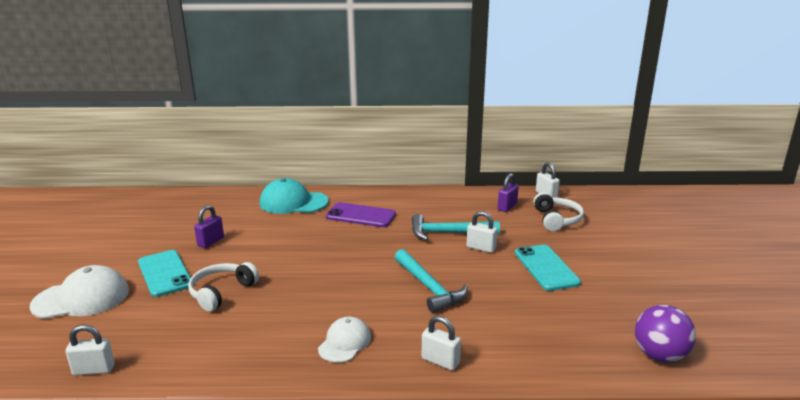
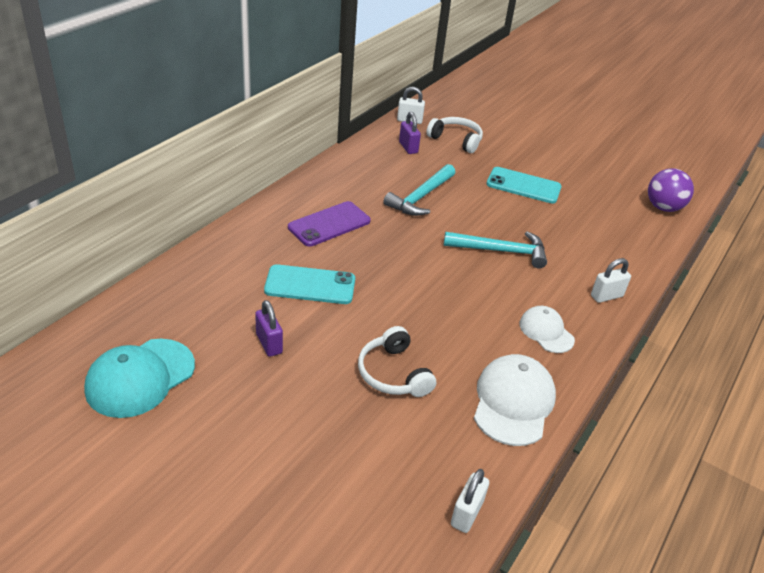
camera: 60 degrees left, 15 degrees up
(81, 298) = (299, 491): white cap -> white cap (513, 402)
(165, 273) = (308, 403): turquoise phone -> turquoise phone (310, 285)
(293, 202) = (242, 250): turquoise cap -> turquoise cap (140, 378)
(481, 248) = (464, 196): white padlock -> none

